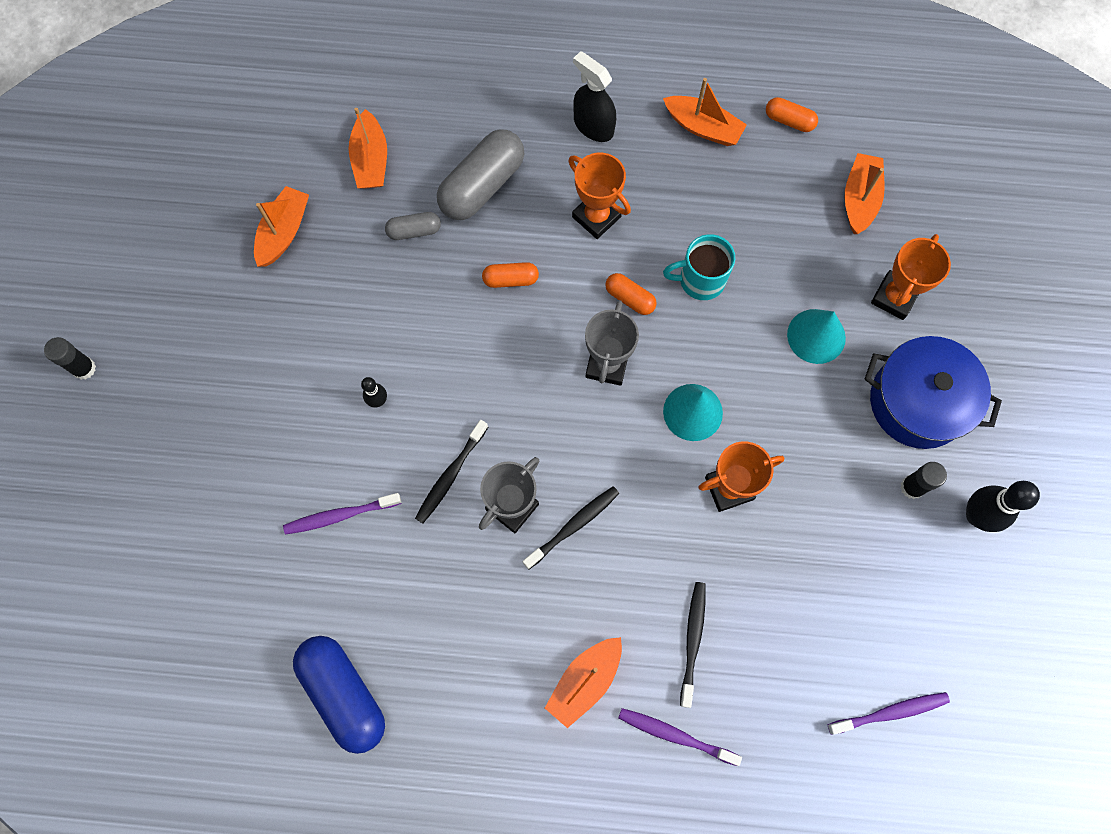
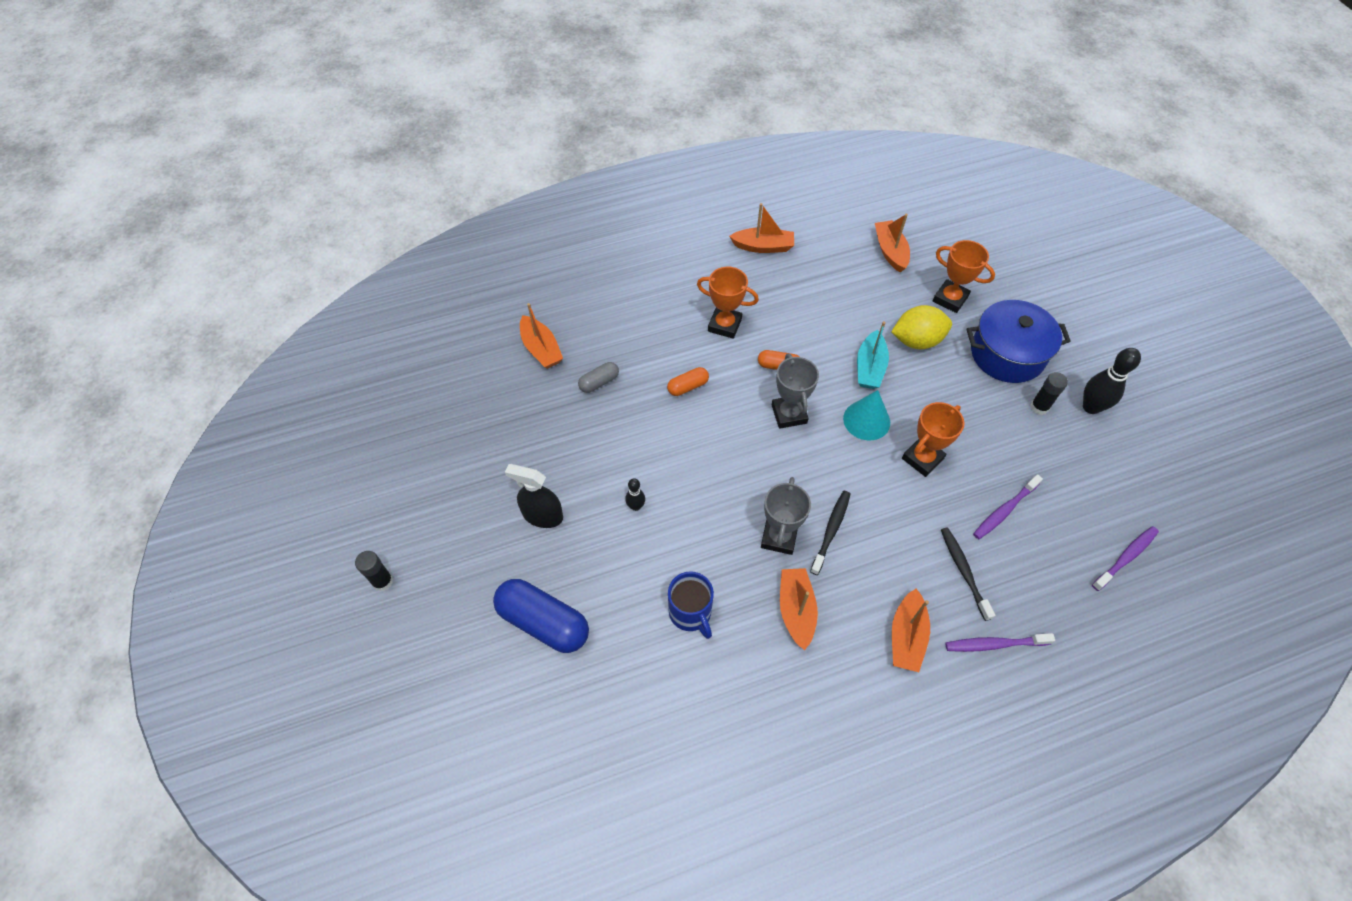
camera: 25 degrees left, 15 degrees down
(284, 232) = (500, 420): orange boat -> orange boat (796, 610)
(340, 515) = (651, 601): purple toothbrush -> purple toothbrush (1004, 510)
(344, 694) = (729, 735): blue capsule -> blue capsule (543, 622)
(373, 548) = (690, 613): none -> blue mug
(450, 475) = (720, 535): black toothbrush -> none
(482, 185) = (632, 335): grey capsule -> none
(593, 126) = (689, 272): black spray bottle -> black spray bottle (542, 515)
(700, 280) = (819, 337): turquoise mug -> none
(737, 347) = (869, 367): none -> turquoise boat
(789, 120) = (816, 223): orange capsule -> none
(816, 336) = (916, 341): turquoise cone -> yellow lemon
(894, 297) = (950, 299): orange trophy -> orange trophy turned 60 degrees counterclockwise

